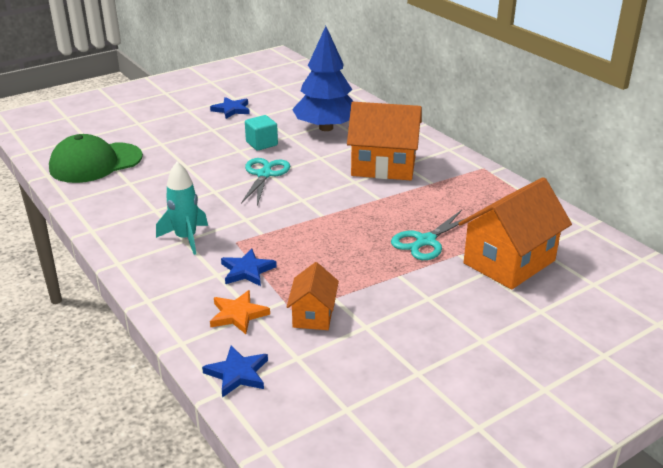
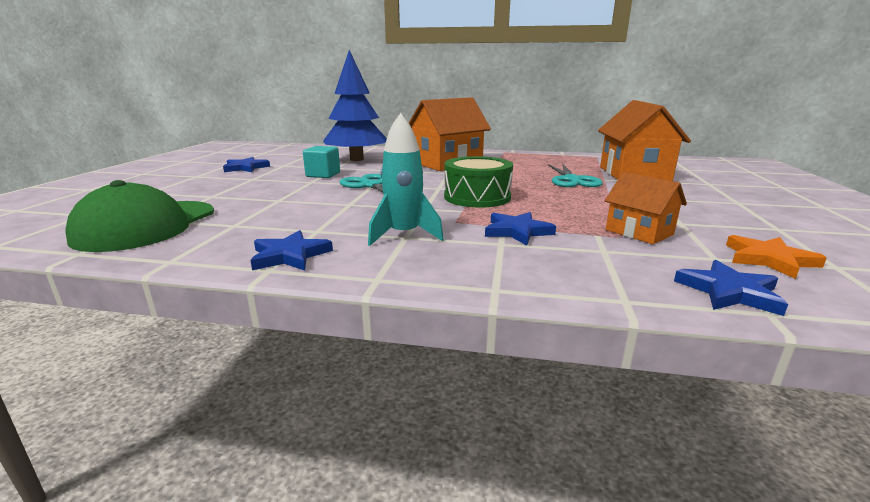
camera: 45 degrees left, 10 degrees down
(113, 225) = (290, 255): none -> blue star
(238, 314) = (597, 257): orange star -> orange star (769, 259)
(302, 224) = (477, 197): none -> green drum

